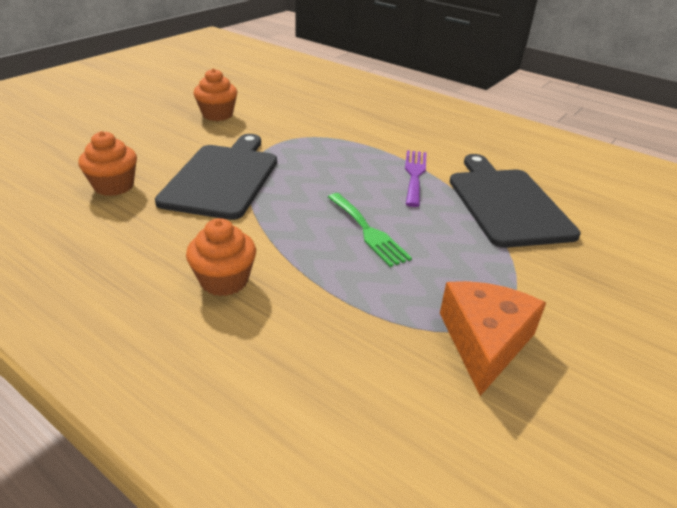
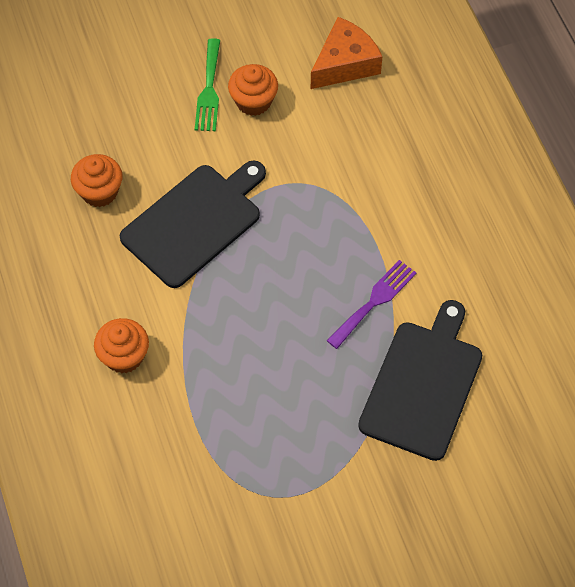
camera: 35 degrees right, 25 degrees up
(368, 231) = (268, 357): green fork -> green fork (209, 90)
(484, 342) = (259, 509): orange cheese -> orange cheese (345, 63)

